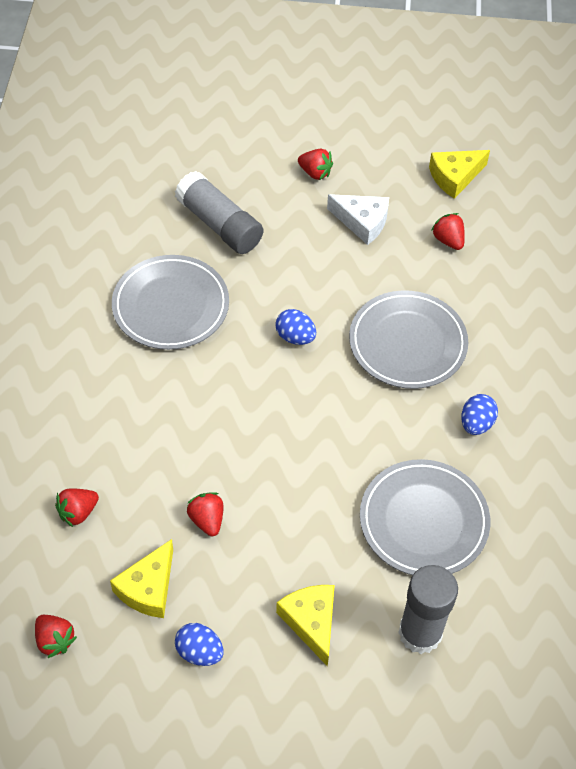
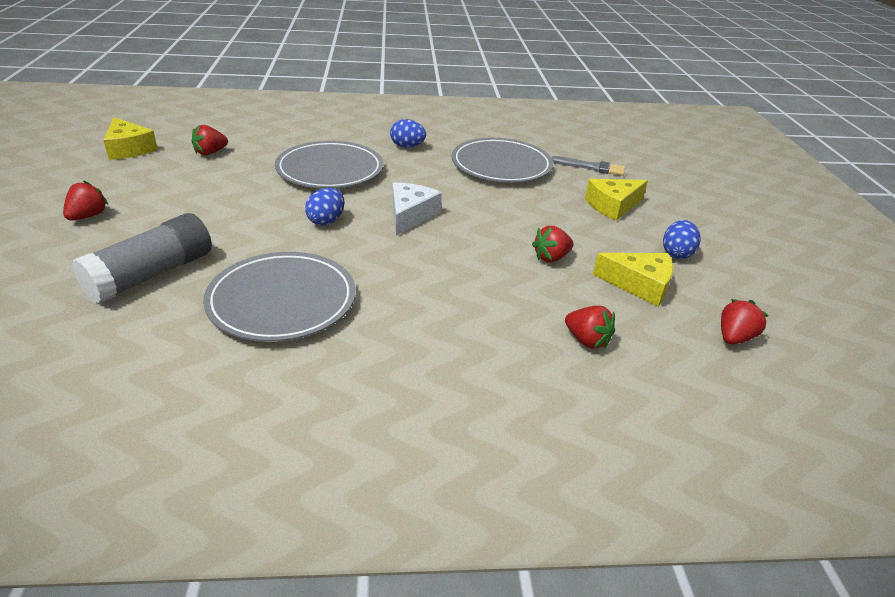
camera: 100 degrees left, 20 degrees down
(362, 222) = (175, 190): white cheese -> white cheese (410, 215)
(420, 633) = (591, 167): grey glue stick -> grey brush

